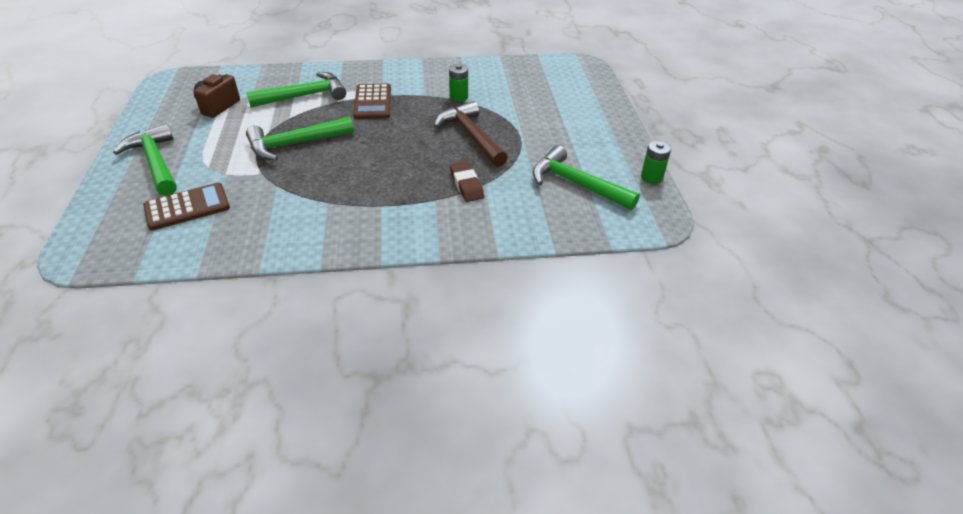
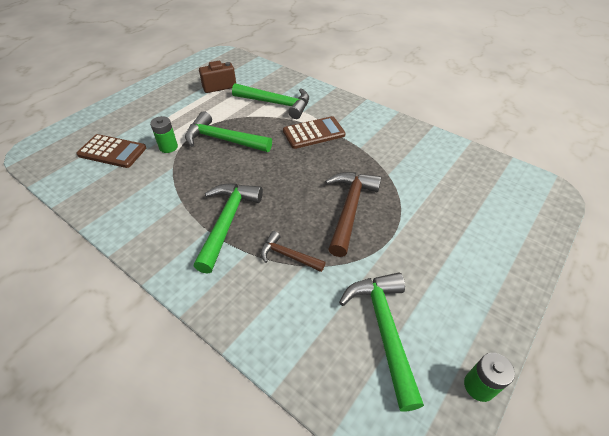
camera: 45 degrees right, 5 degrees up
(155, 162) = (140, 109): green hammer -> green hammer (227, 222)
(373, 102) = (313, 133): brown calculator -> brown calculator turned 150 degrees counterclockwise
(458, 97) = (385, 164): green battery -> green battery (168, 147)
(466, 184) = (288, 255): brown eraser -> brown hammer

